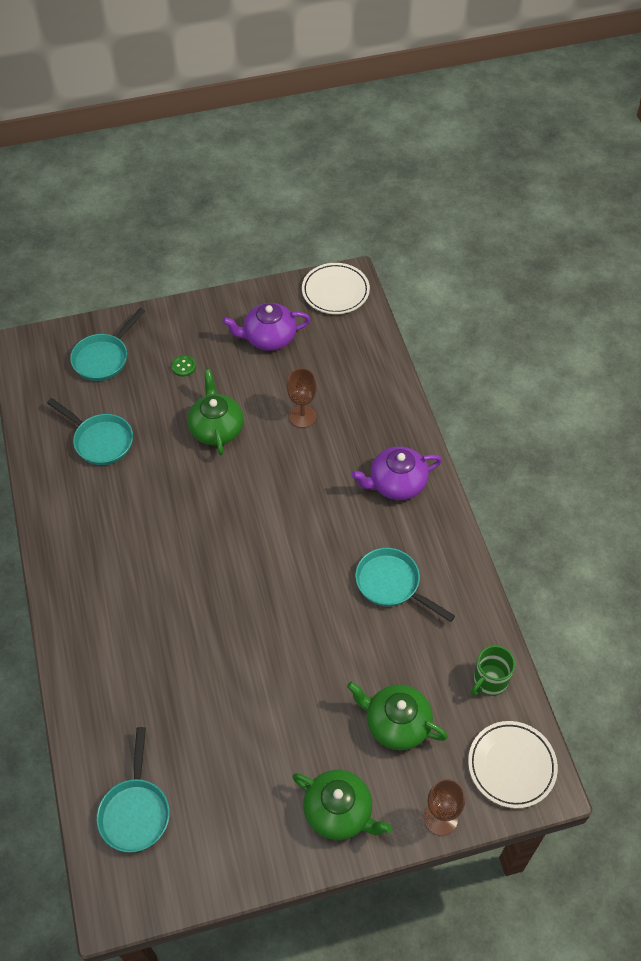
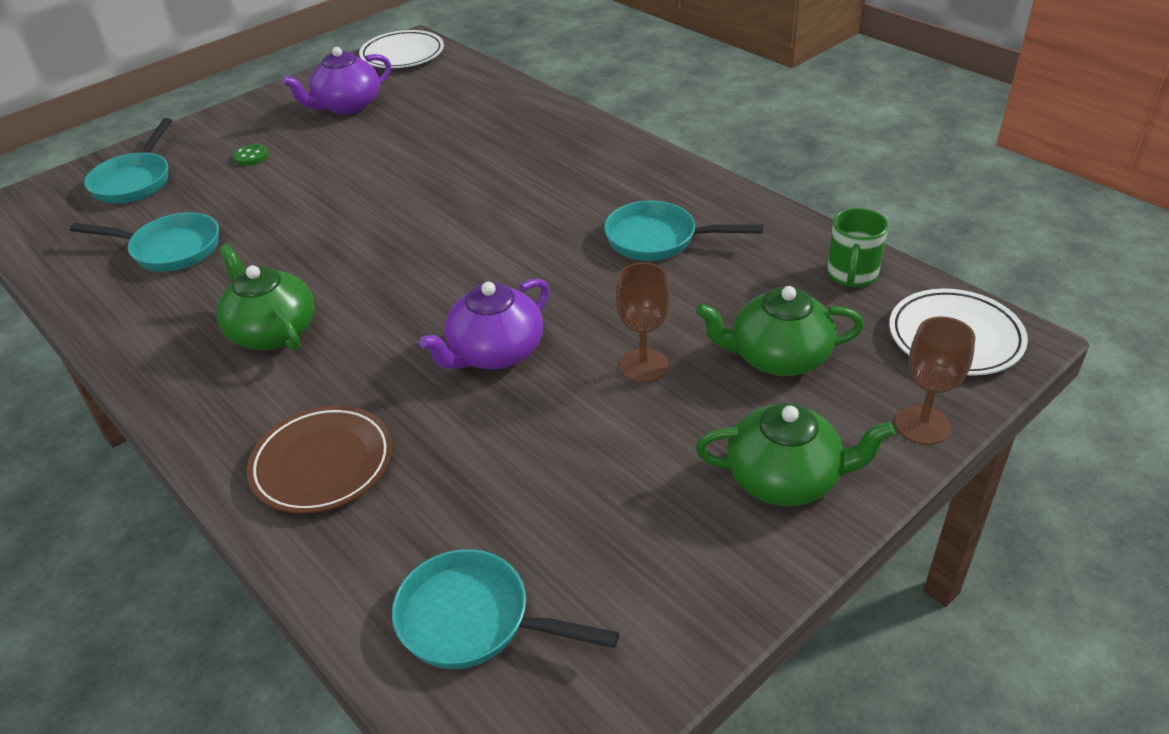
camera: 25 degrees left, 15 degrees down
(111, 668) = (322, 464): none -> brown plate
(135, 811) = (474, 620): turquoise pan -> turquoise pan turned 135 degrees clockwise
(216, 428) = (329, 190): green teapot -> green teapot (272, 331)
(302, 416) = (434, 148): brown goblet -> brown goblet (643, 365)
(396, 483) = (591, 161): purple teapot -> purple teapot (495, 352)

